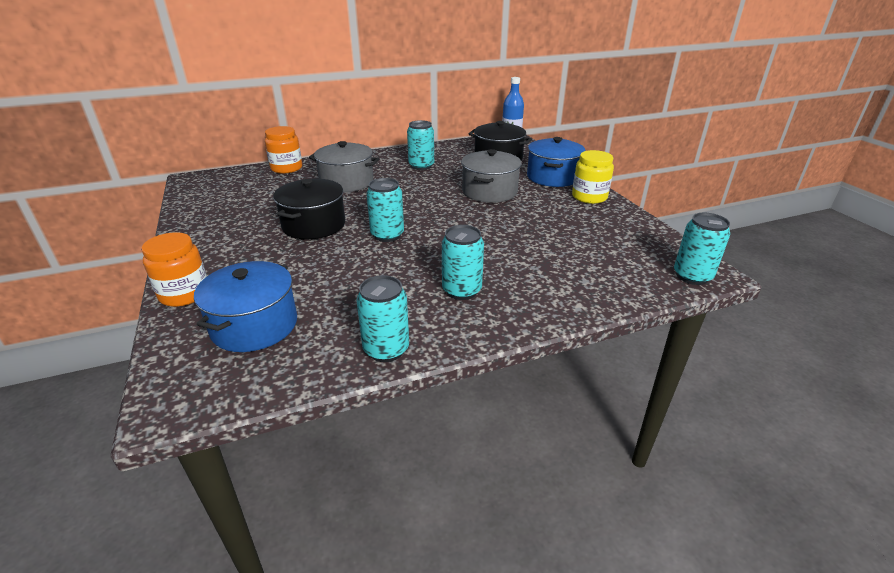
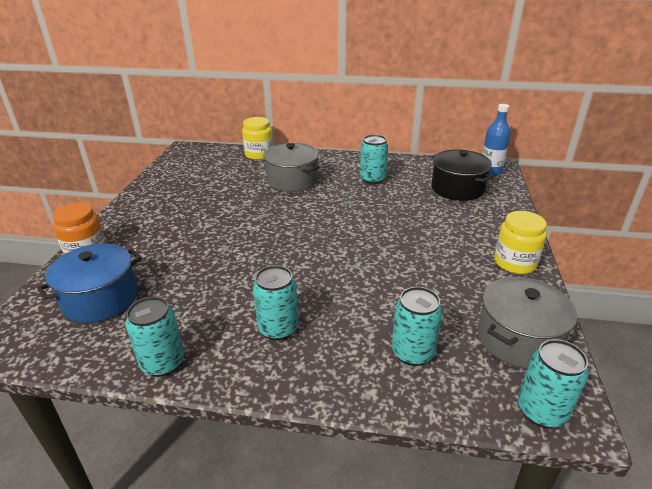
camera: 30 degrees right, 0 degrees up
(286, 168) = (259, 154): orange jar -> yellow jar
(314, 225) = (226, 217): black pot -> none
(387, 235) = (273, 246): turquoise can -> turquoise can (412, 352)
(489, 191) = (411, 225): grey pot -> grey pot (518, 339)
(552, 177) = (496, 226): blue pot -> none

